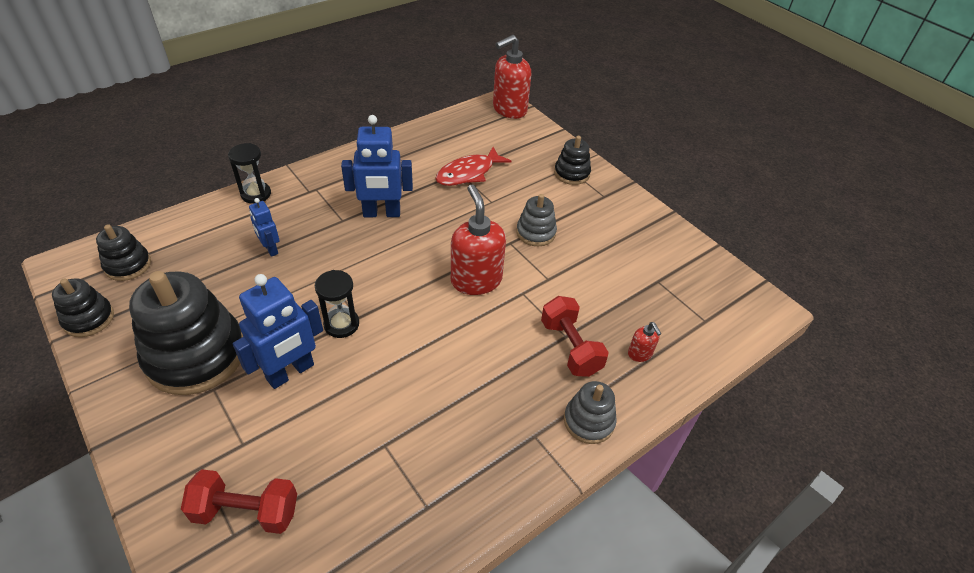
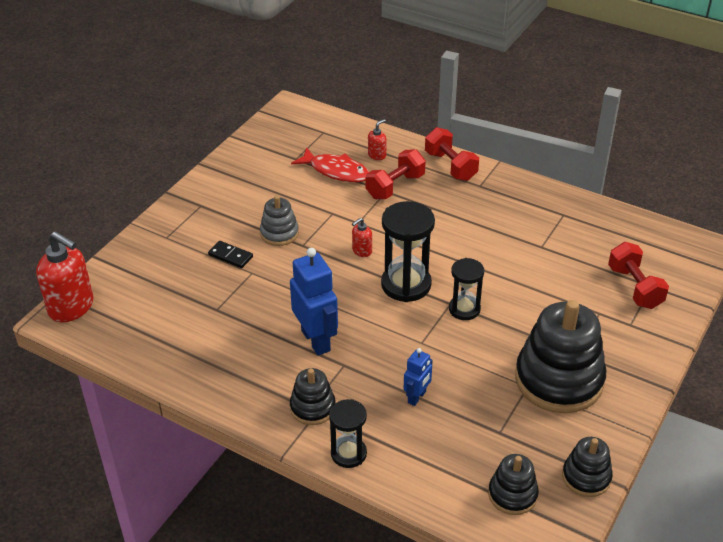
camera: 110 degrees left, 5 degrees down
(290, 372) = (528, 317): blue robot -> none
(407, 294) = (406, 284): none -> black hourglass
(468, 173) = (215, 301): red fish -> red fish (336, 171)
(476, 280) = (362, 251): red soap dispenser -> red soap dispenser, size x0.46
(520, 195) = (230, 256): none -> black domino
(571, 173) = (175, 232): black stacking toy -> black stacking toy (312, 407)
(588, 421) = (450, 166): grey stacking toy -> red dumbbell

